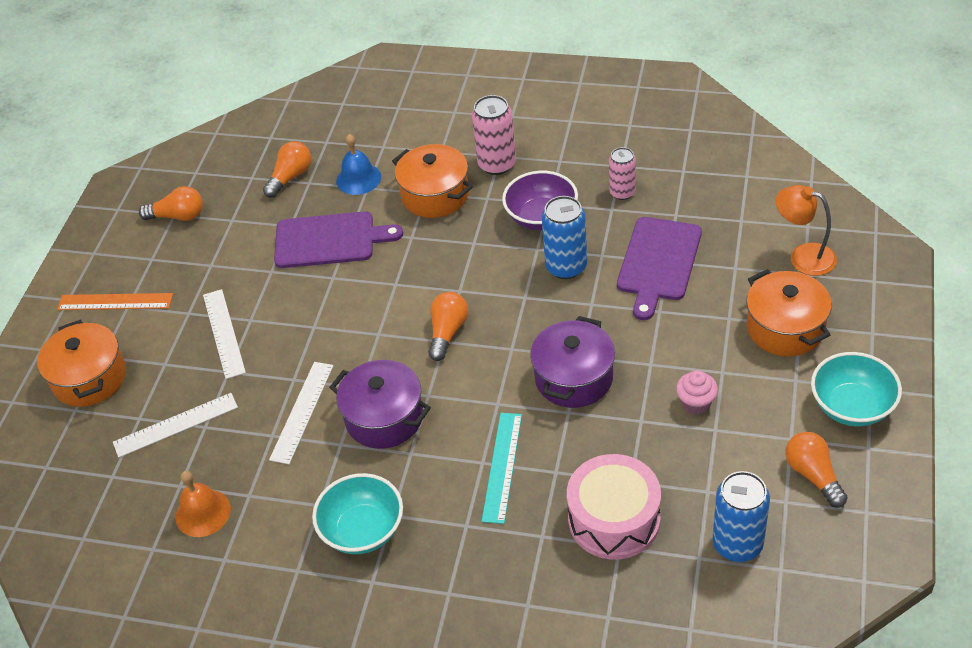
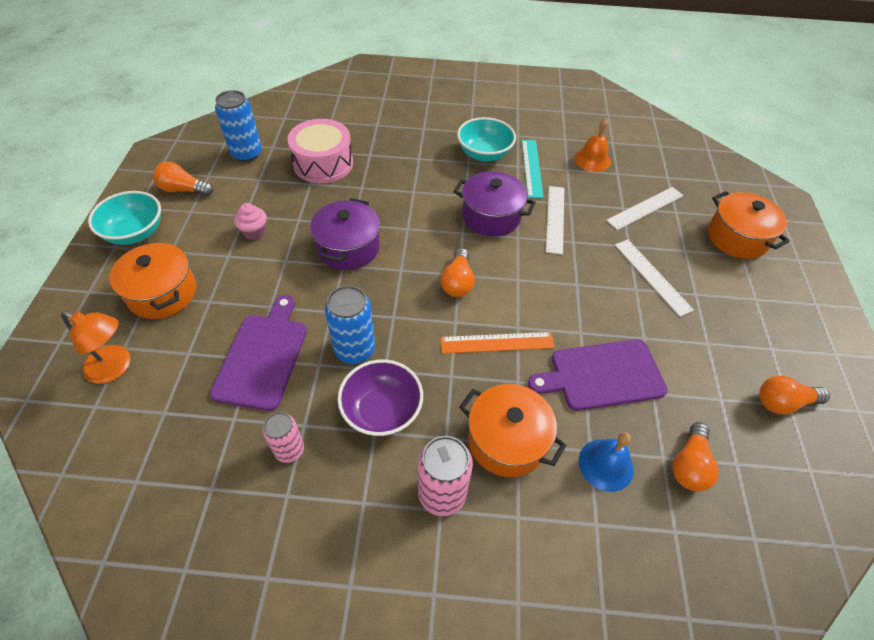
camera: 165 degrees right, 5 degrees up
(115, 302) = (770, 302): orange ruler -> orange ruler (497, 343)
(502, 467) = (399, 189): turquoise ruler -> turquoise ruler (532, 168)
(813, 475) = (183, 190): orange light bulb -> orange light bulb turned 135 degrees clockwise

